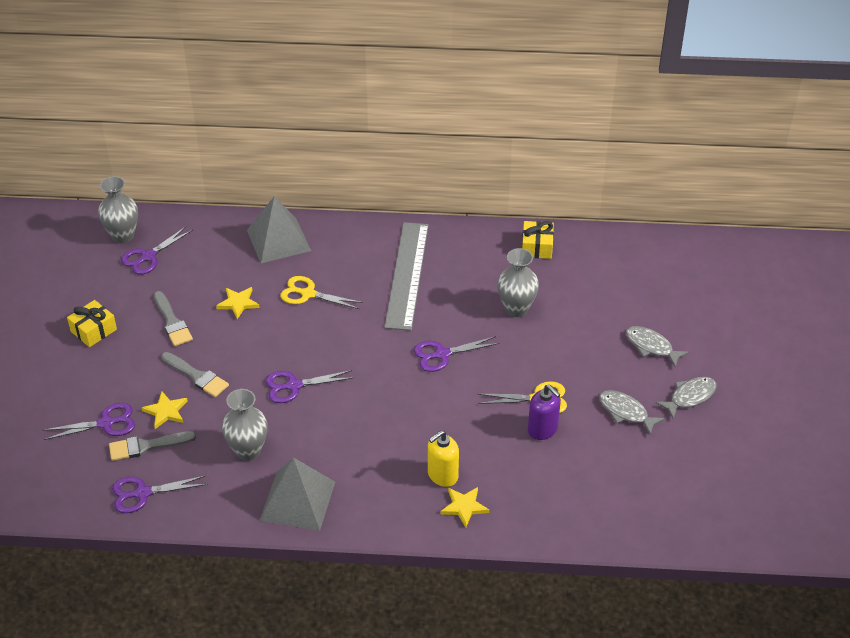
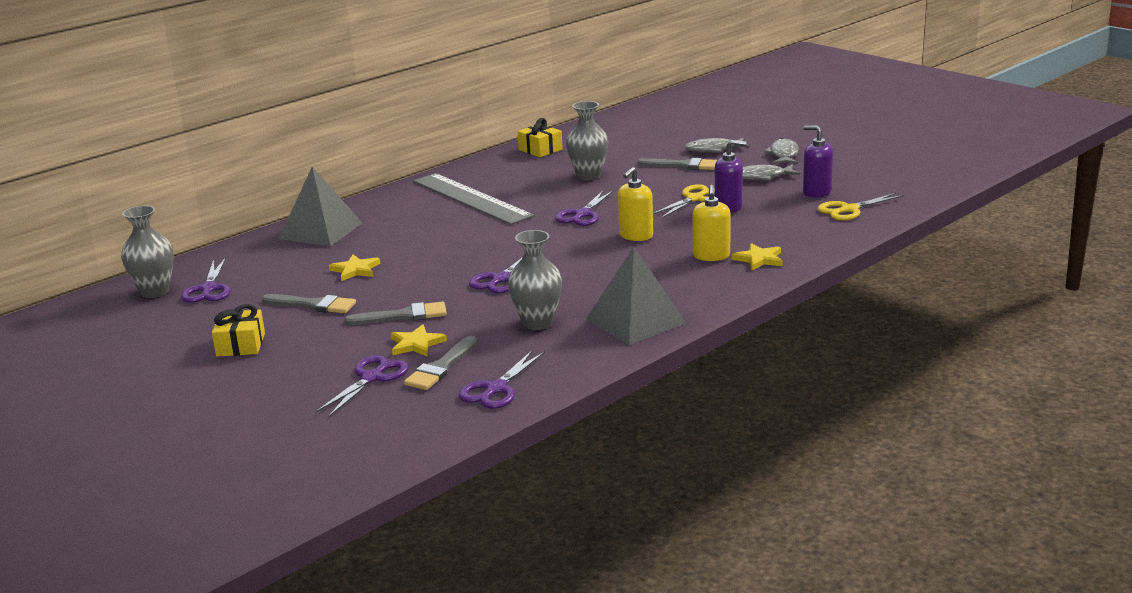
camera: 45 degrees left, 20 degrees down
(308, 294) = (409, 240): yellow scissors -> yellow scissors (849, 209)
(435, 409) = (636, 236): none -> yellow soap dispenser
(597, 349) = (682, 165): none -> grey brush
(630, 465) = (816, 192): none -> purple soap dispenser

